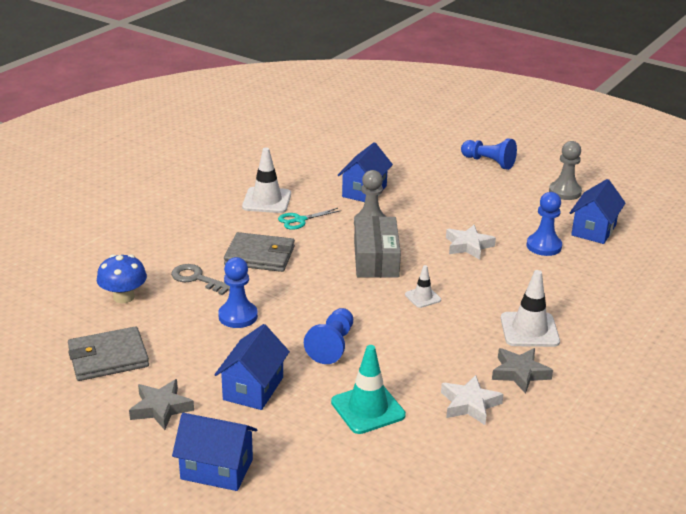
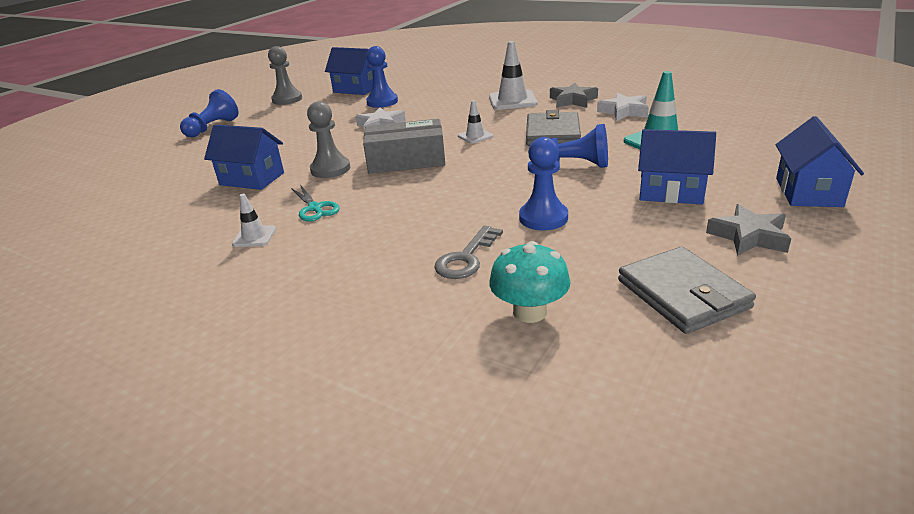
camera: 90 degrees left, 0 degrees up
(124, 297) = (530, 312): blue mushroom -> turquoise mushroom
(259, 256) = (403, 222): grey wallet -> grey wallet (552, 133)
(267, 200) = (254, 236): white traffic cone -> white traffic cone, size x0.56

